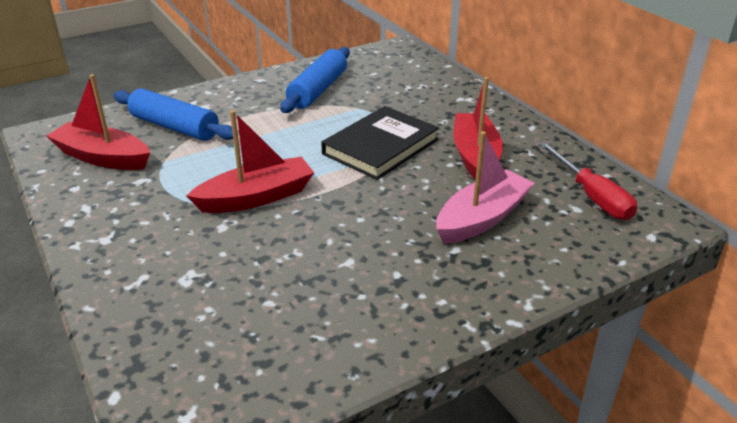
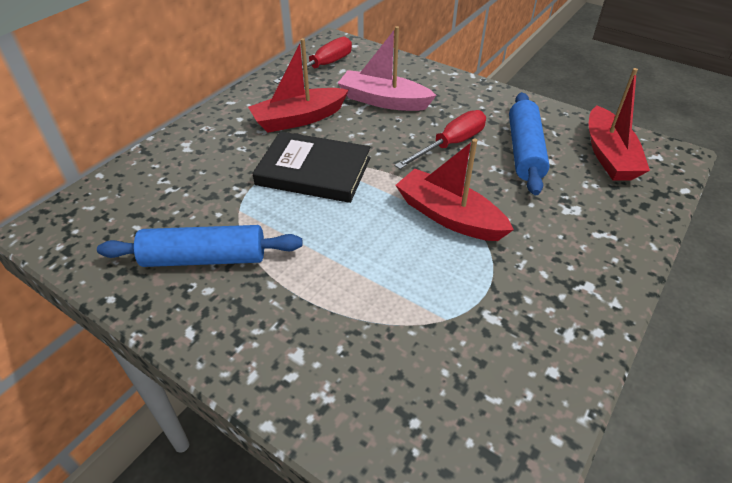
camera: 115 degrees left, 10 degrees up
(103, 157) = (482, 387): red boat -> red boat (608, 155)
(174, 127) = (369, 355): blue rolling pin -> blue rolling pin (524, 151)
(360, 237) = (450, 144): none -> red screwdriver

